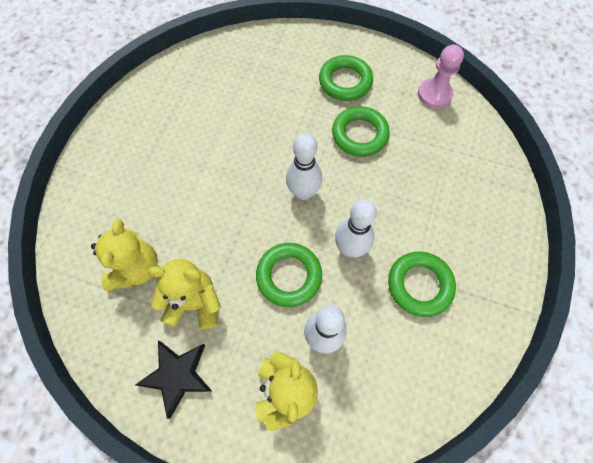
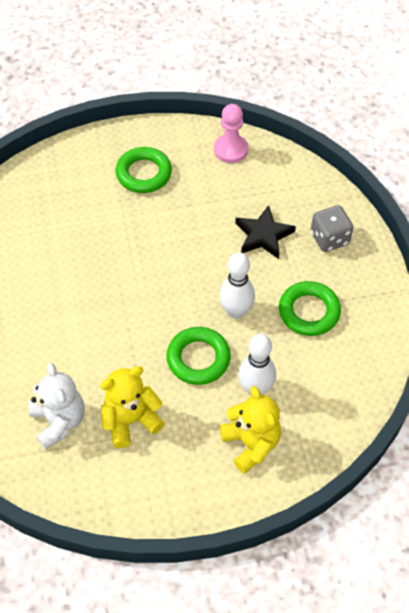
camera: 30 degrees left, 10 degrees down
(136, 268) = (59, 421): yellow teddy bear -> white teddy bear
(177, 375) = (155, 481): black star -> black star (263, 235)
(303, 192) = (167, 286): white bowling pin -> none
(359, 135) = (186, 214): green ring -> none
(481, 222) = (329, 238): none -> grey dice

